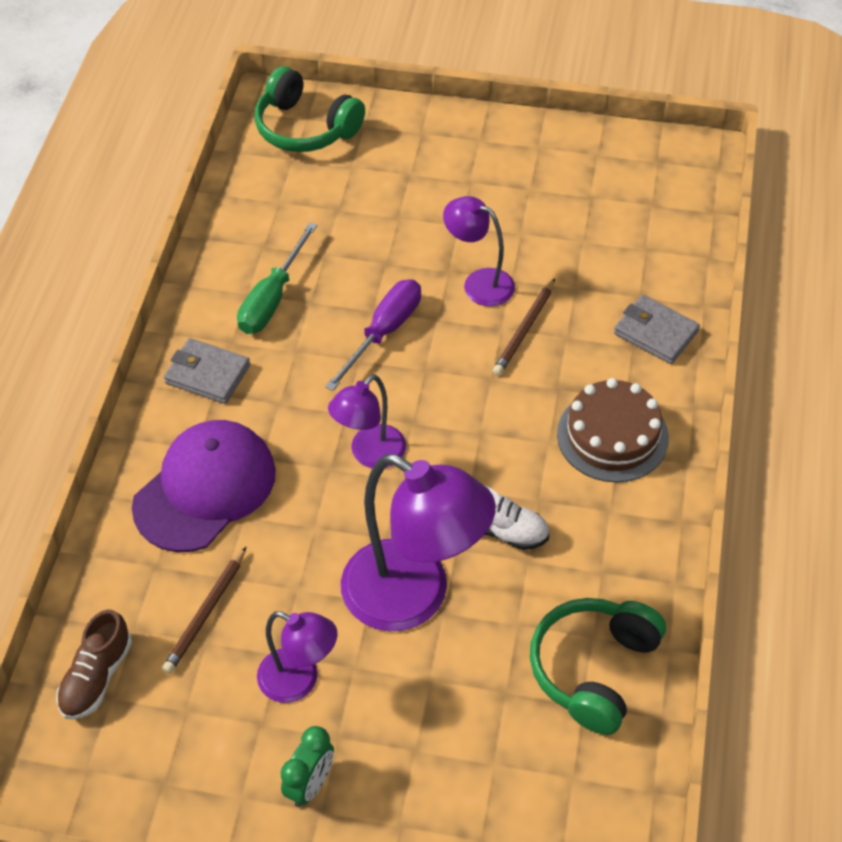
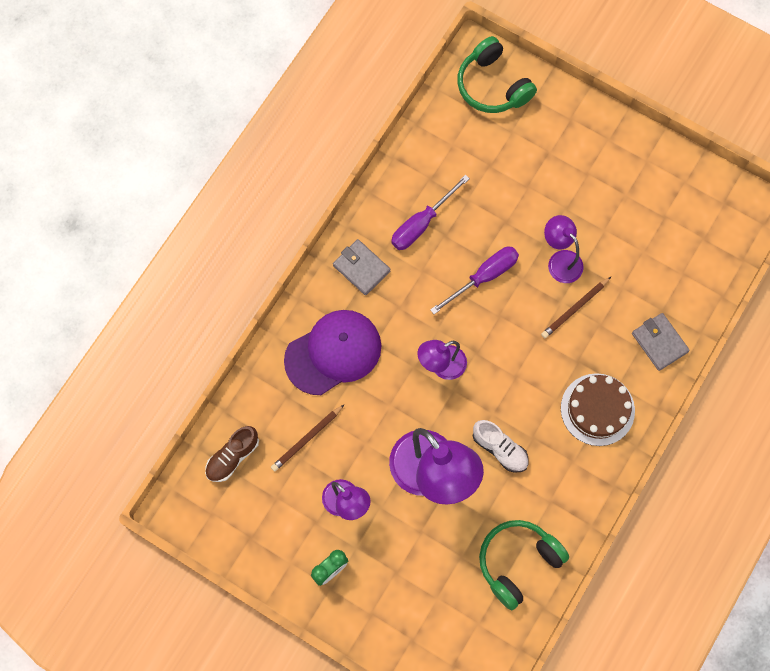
camera: 20 degrees right, 20 degrees up
(272, 298) = (421, 223): green screwdriver -> purple screwdriver

